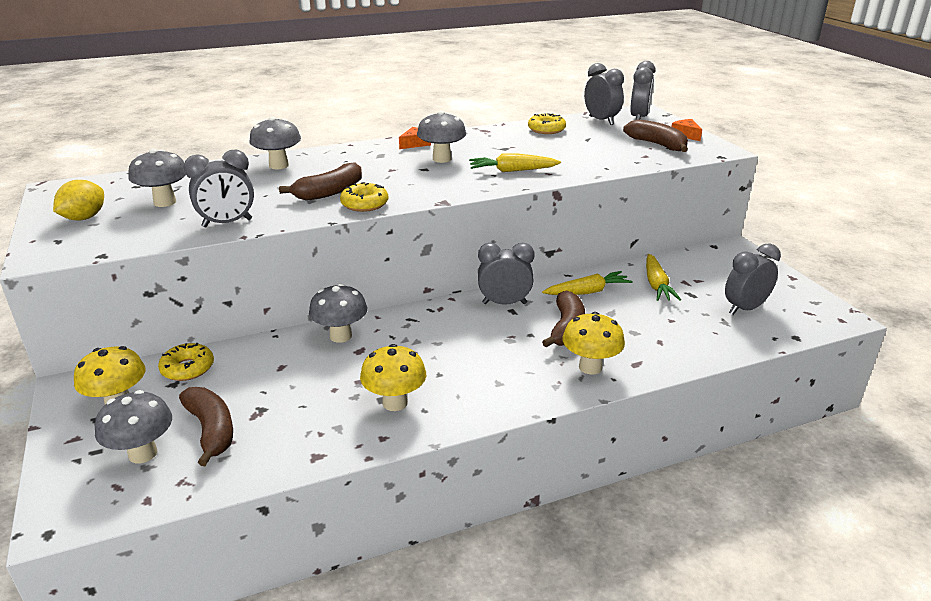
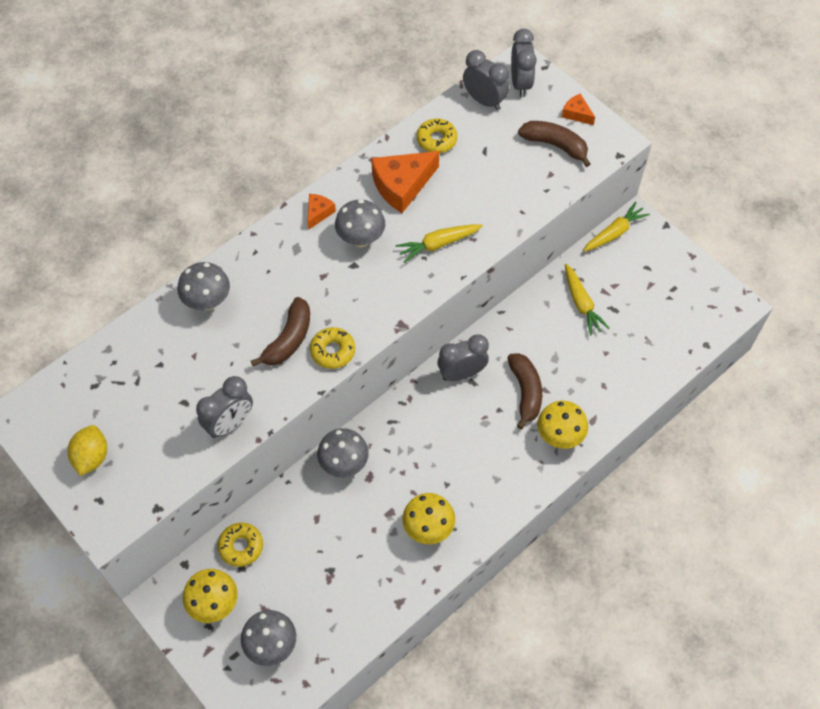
camera: 20 degrees left, 30 degrees up
(165, 202) = (146, 406): grey mushroom -> none
(211, 430) = (306, 605): brown banana -> none
(500, 143) = (402, 185): none -> orange cheese
(587, 292) = (526, 333): yellow carrot -> yellow carrot (614, 233)
(745, 309) = (661, 317): grey clock -> none

